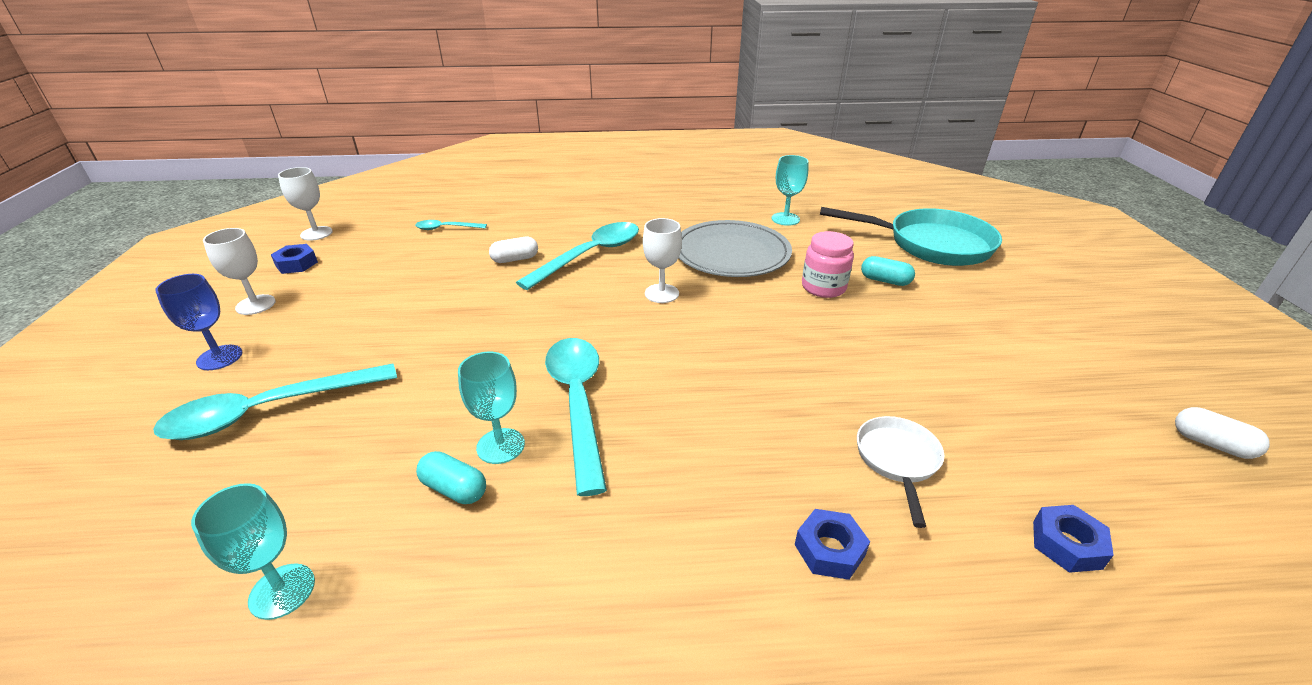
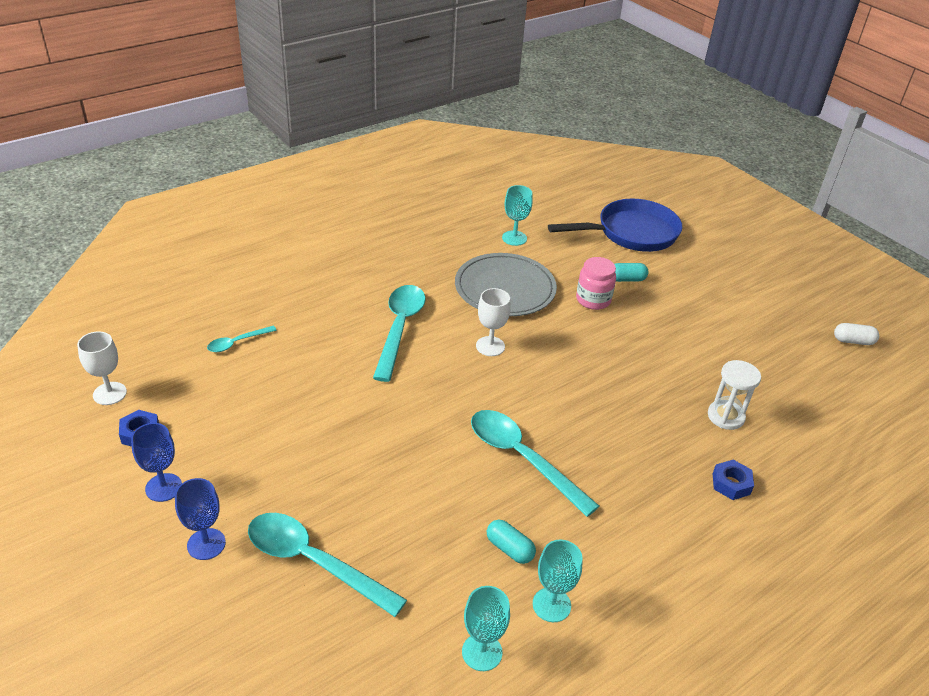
camera: 35 degrees left, 5 degrees up
(255, 305) = (163, 487): white goblet -> blue goblet
(269, 410) = (314, 562): turquoise spoon -> turquoise spoon turned 90 degrees clockwise
(454, 489) = (509, 549): turquoise capsule -> turquoise capsule turned 45 degrees clockwise
(500, 446) = (506, 509): turquoise goblet -> turquoise goblet (551, 605)
(515, 259) = (341, 354): white capsule -> none
(897, 461) = (725, 416): white pan -> white hourglass
(931, 244) = (631, 233): turquoise pan -> blue pan
(1066, 544) = (824, 429): blue nut -> none

